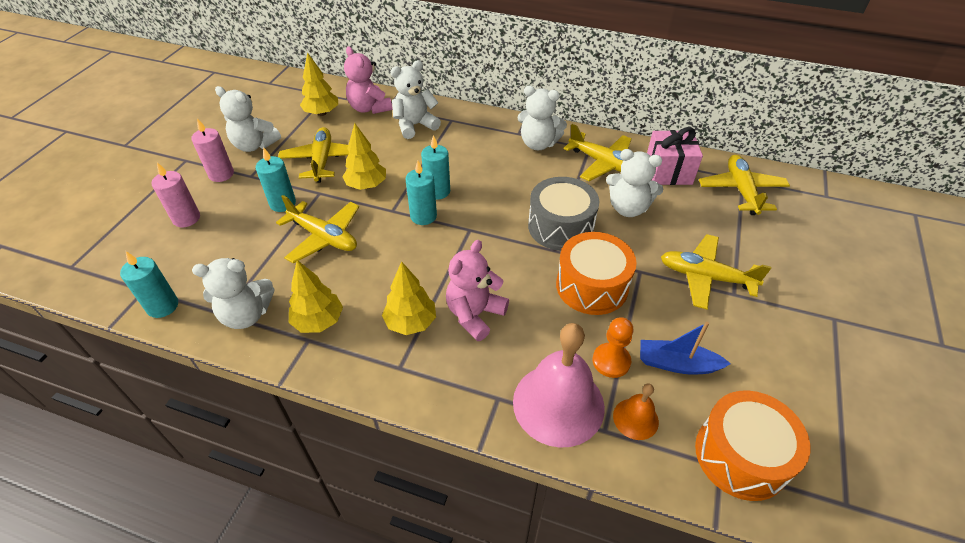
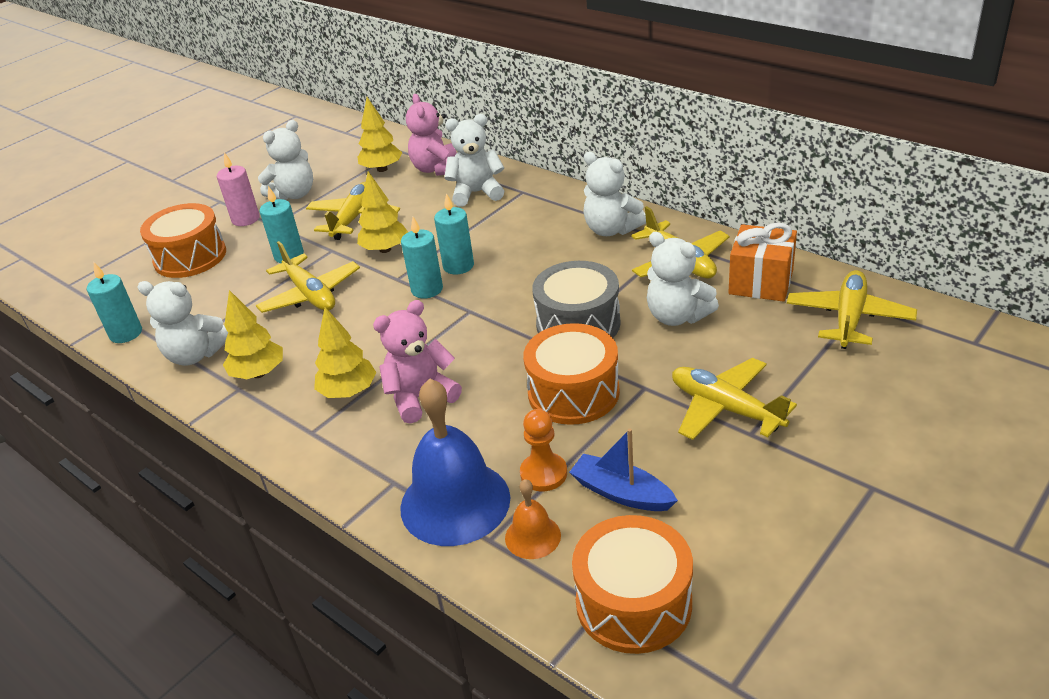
camera: 25 degrees right, 10 degrees down
(186, 218) = (190, 257): pink candle -> orange drum
(254, 145) = (294, 194): white teddy bear -> white teddy bear turned 90 degrees counterclockwise
(558, 404) = (455, 502): pink bell -> blue bell
(668, 172) = (761, 282): pink gift -> orange gift

